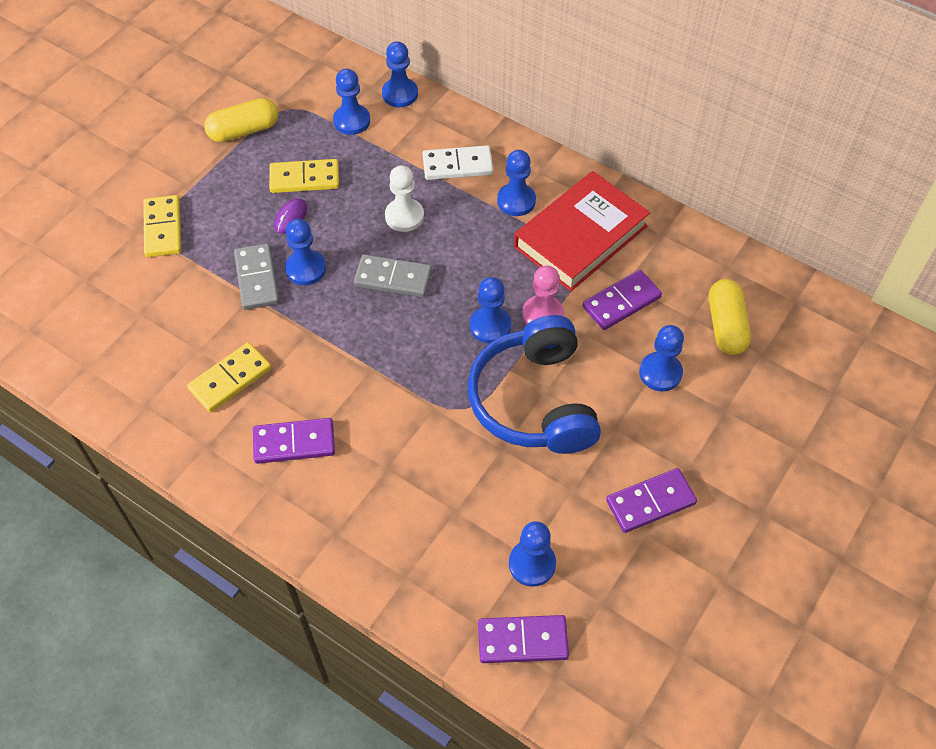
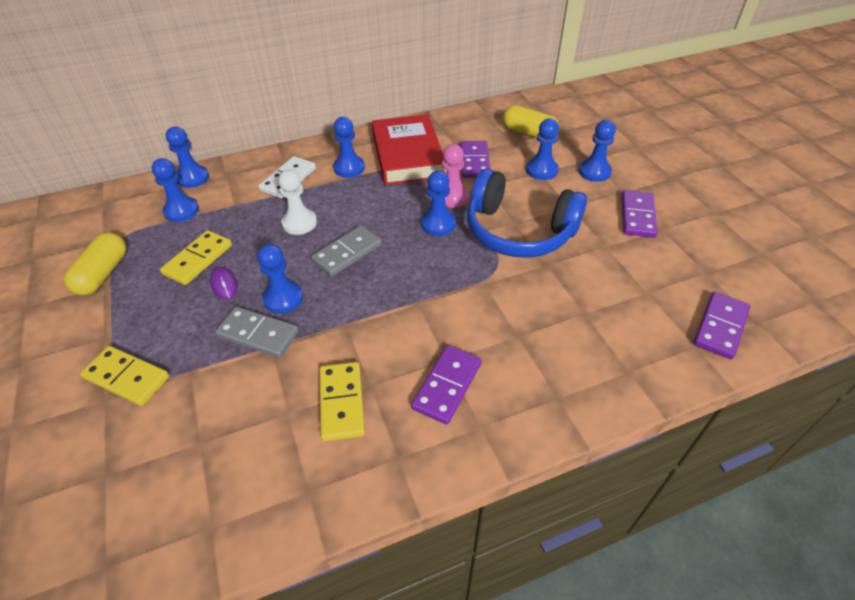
camera: 55 degrees left, 10 degrees down
(532, 564) = (655, 292): blue pawn -> blue pawn (594, 172)

